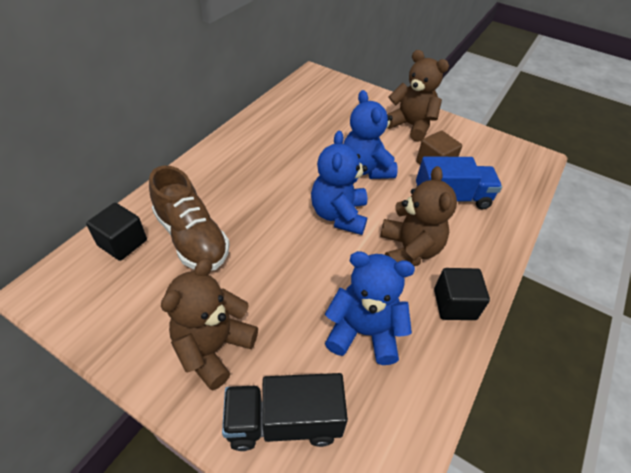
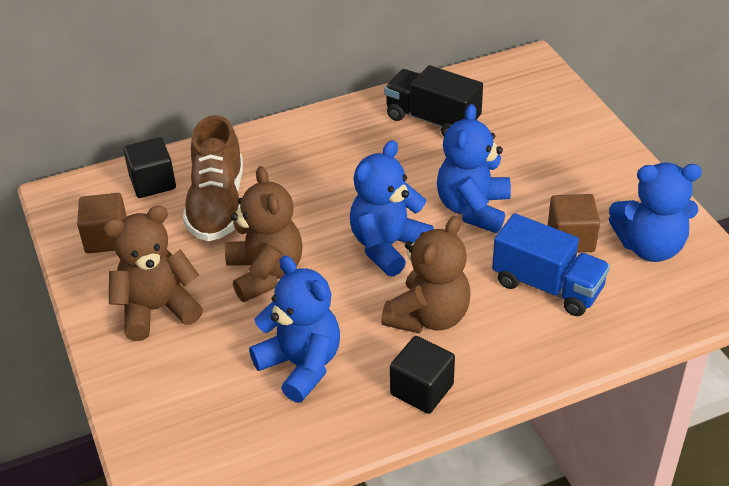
camera: 40 degrees right, 5 degrees down
(117, 307) = (107, 238): none -> brown cube
(284, 421) = (165, 394): black truck -> black truck (432, 119)
(410, 126) = (593, 178): brown teddy bear -> brown teddy bear (265, 273)
(475, 152) = (649, 247): none -> blue teddy bear

